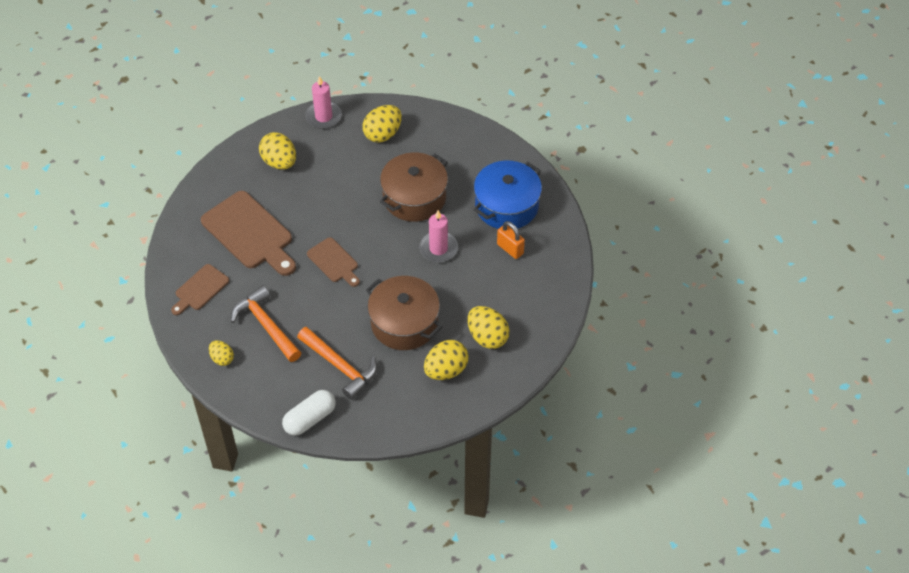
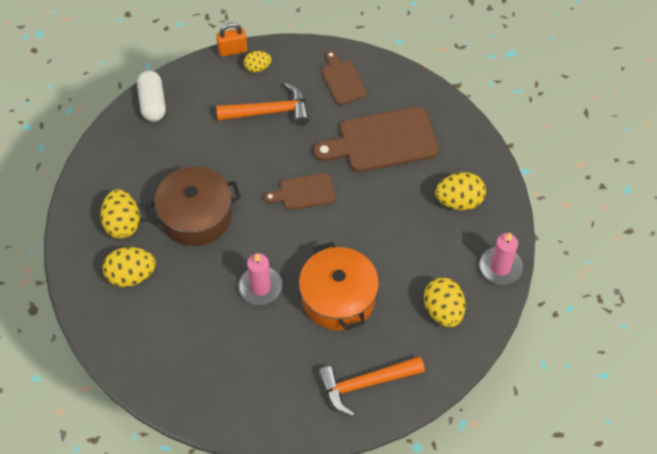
camera: 120 degrees right, 5 degrees up
(340, 366) = (186, 146): orange hammer -> orange hammer (365, 384)
(414, 197) = (338, 298): brown pot -> orange pot
(506, 206) = (272, 379): blue pot -> none
(510, 249) = (216, 351): orange padlock -> orange padlock (232, 50)

